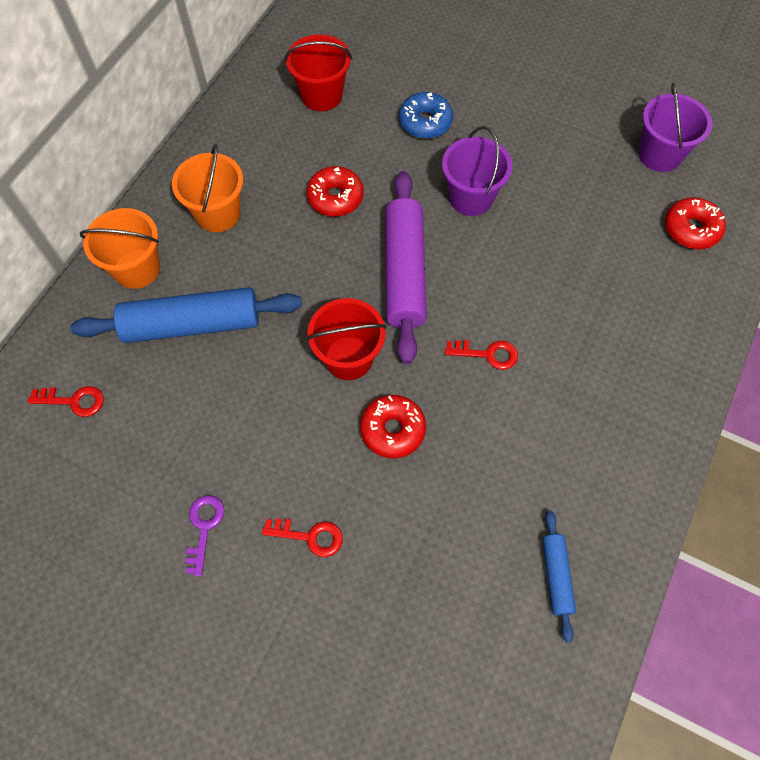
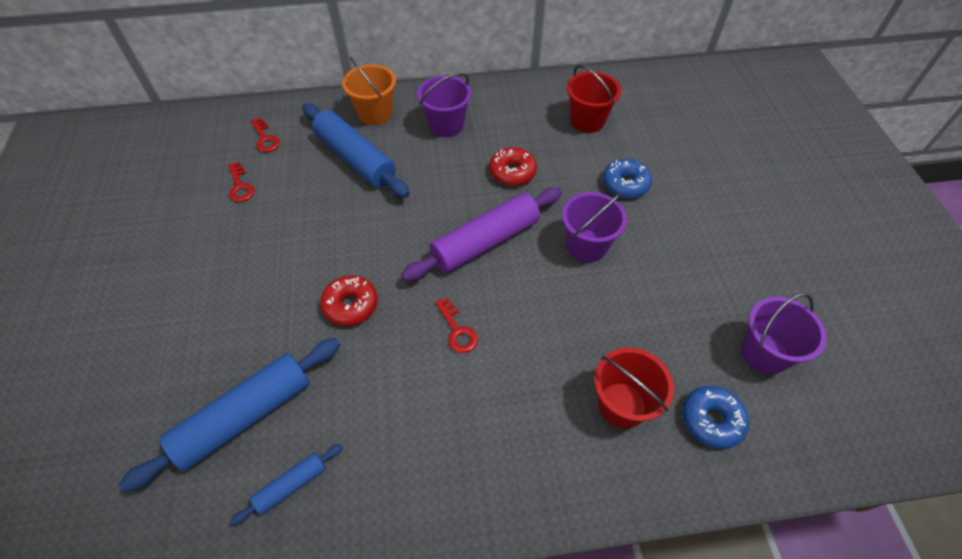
camera: 55 degrees right, 10 degrees down
(204, 527) = (215, 244): purple key -> none
(218, 213) = (446, 125): orange bucket -> purple bucket
(310, 536) = (238, 303): red key -> red key (240, 186)
(348, 358) = (390, 249): red bucket -> red bucket (621, 405)
(457, 587) = (245, 416): none -> blue rolling pin
(691, 229) = (711, 420): red donut -> blue donut

